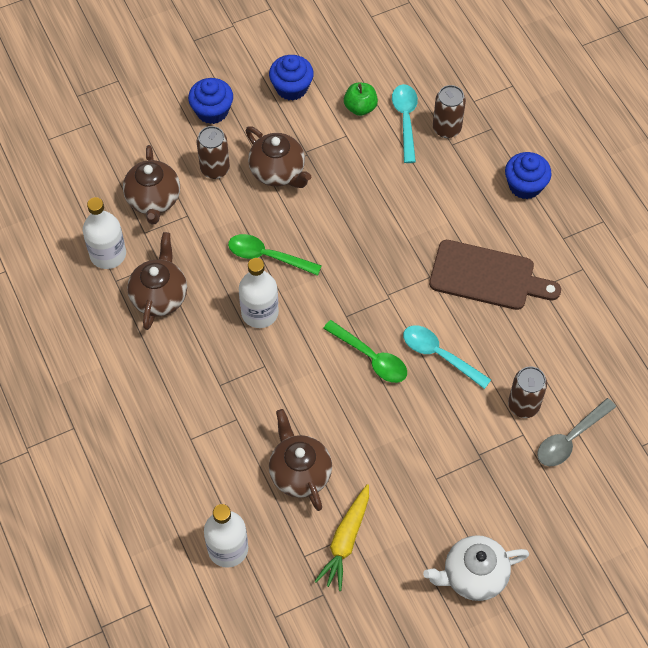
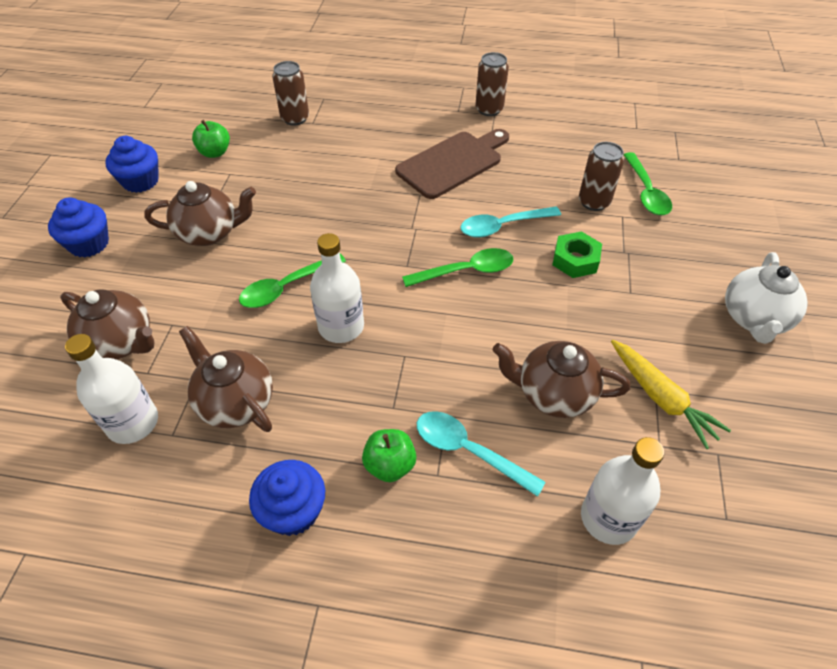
camera: 55 degrees left, 10 degrees down
(178, 409) = (390, 465): none -> green apple
(215, 169) = (149, 275): brown can -> brown can (489, 109)
(405, 120) = (260, 135): turquoise spoon -> turquoise spoon (469, 451)
(441, 424) = (575, 260): none -> green nut
(525, 185) = (392, 106): blue cupcake -> blue cupcake (293, 511)
(570, 438) = (646, 192): grey spoon -> green spoon

